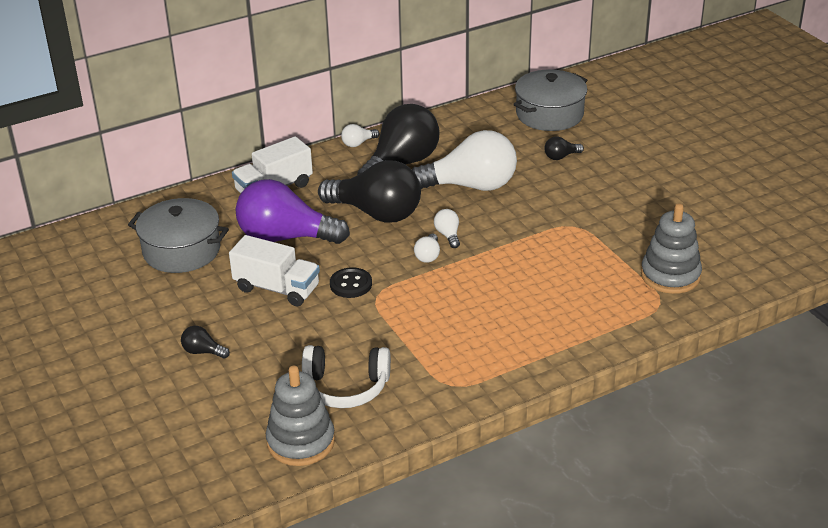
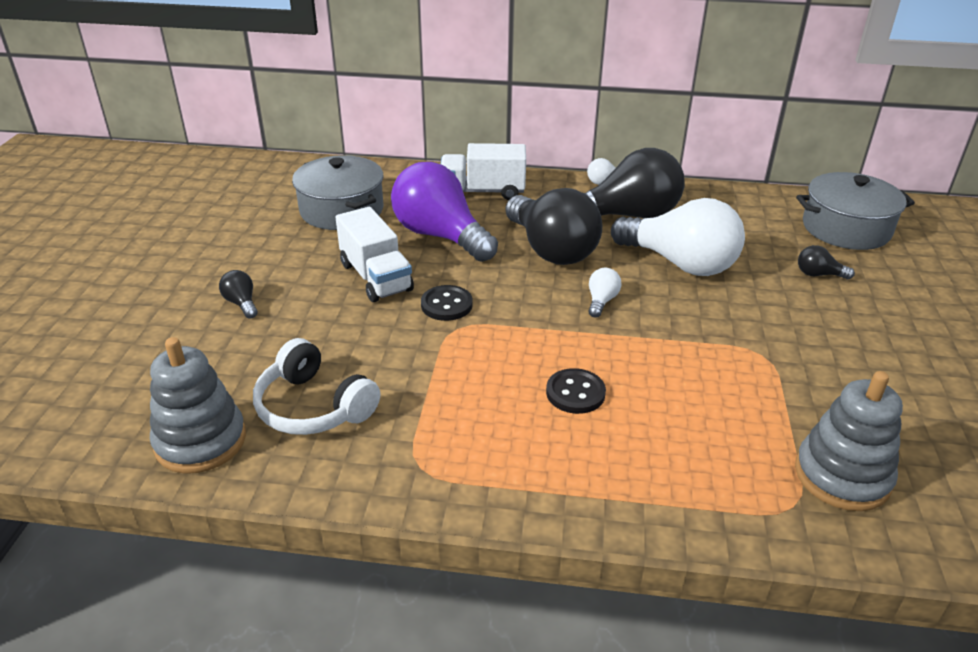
camera: 35 degrees right, 0 degrees up
(428, 256) = (556, 312): white light bulb -> none
(493, 300) = (575, 393): none -> black button

